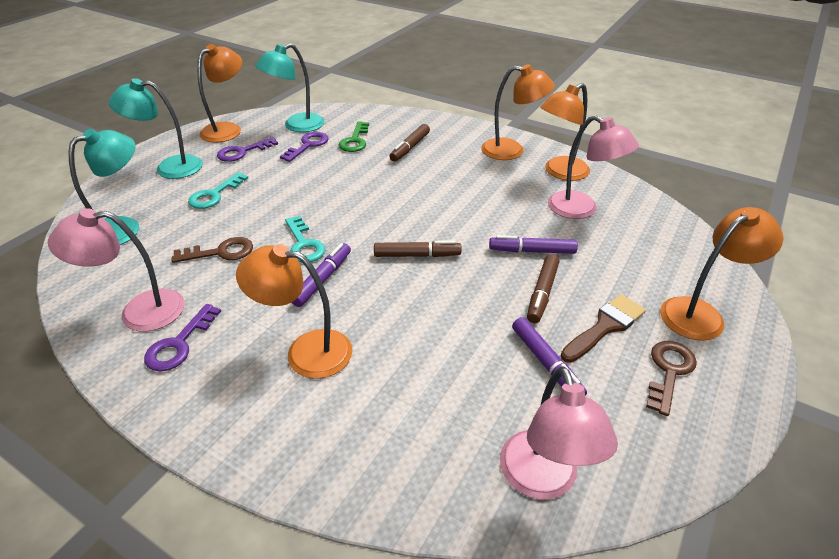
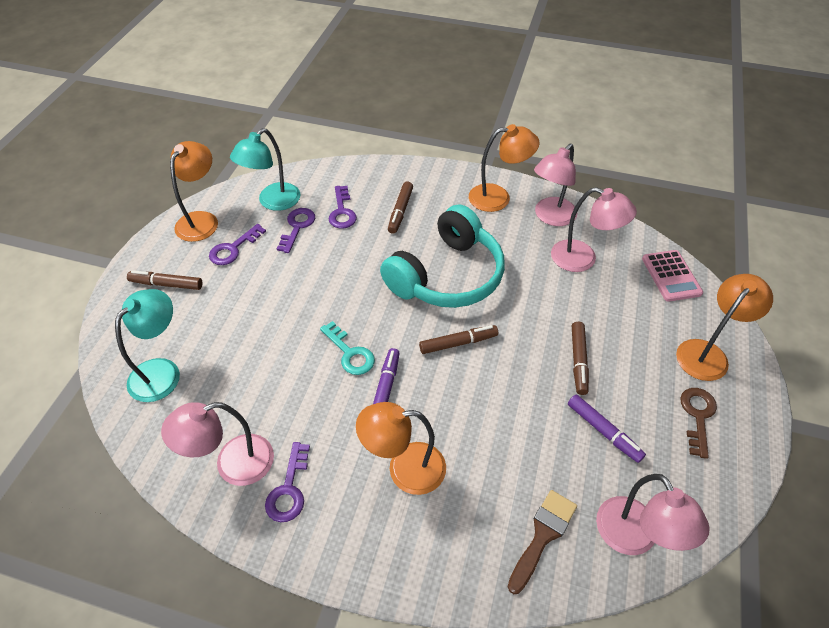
camera: 15 degrees left, 10 degrees up
(169, 167) = (167, 284): turquoise lamp -> brown marker
(214, 194) = (233, 310): turquoise key -> none
(221, 252) = (275, 380): brown key -> none
(355, 140) = (342, 211): green key -> purple key
(432, 201) = (447, 275): none -> turquoise headphones
(532, 251) = (556, 316): purple marker -> none
(560, 172) = (550, 217): orange lamp -> pink lamp
(605, 326) = (638, 384): brown brush -> brown brush (543, 535)
(678, 238) = (671, 276): none -> pink calculator

